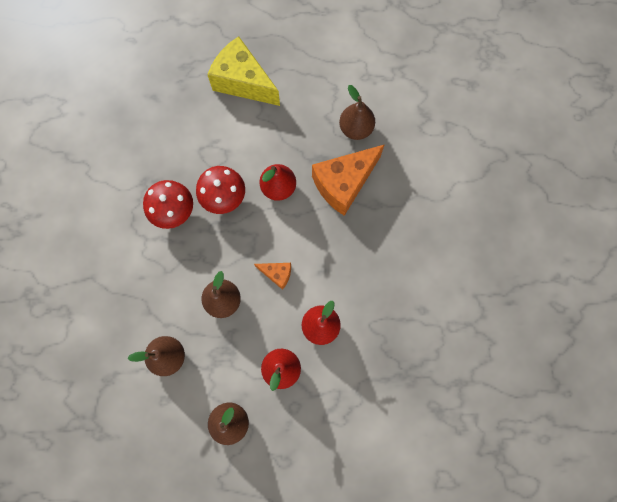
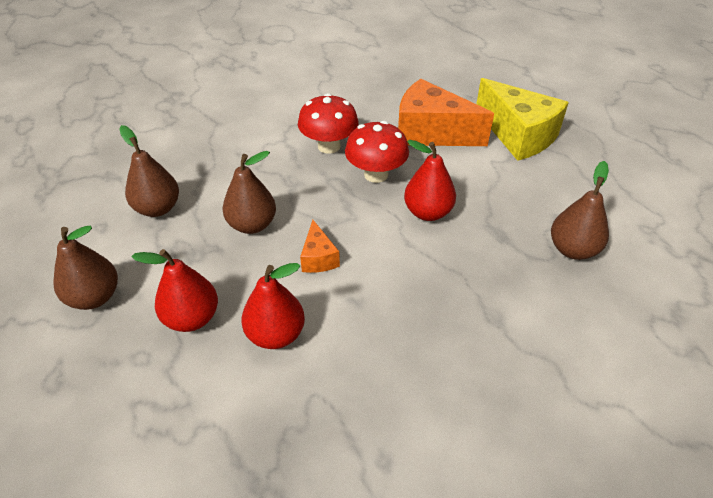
camera: 60 degrees right, 30 degrees down
(243, 82) = (518, 135): yellow cheese -> yellow cheese turned 135 degrees clockwise
(344, 184) = (490, 270): orange cheese -> orange cheese (431, 133)

